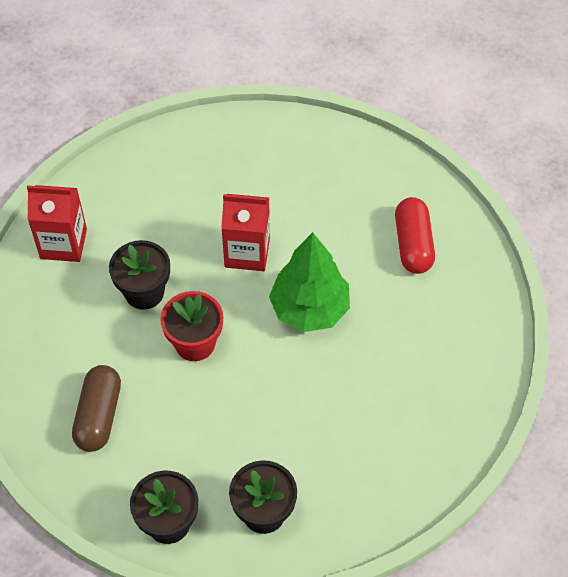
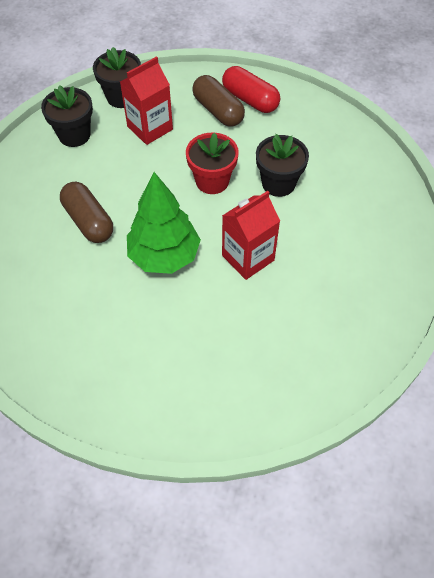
camera: 135 degrees right, 0 degrees up
(63, 244) = (363, 171): red carton -> red carton (150, 128)
(340, 396) = (89, 221): none -> brown capsule
(413, 244) = (137, 364): red capsule -> red capsule (250, 100)

